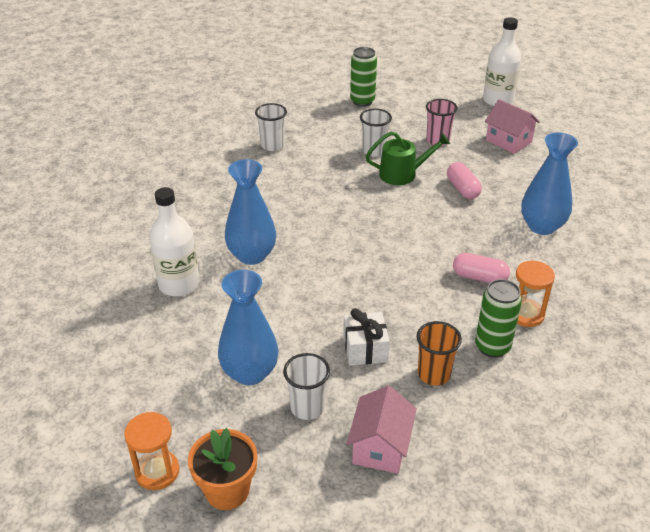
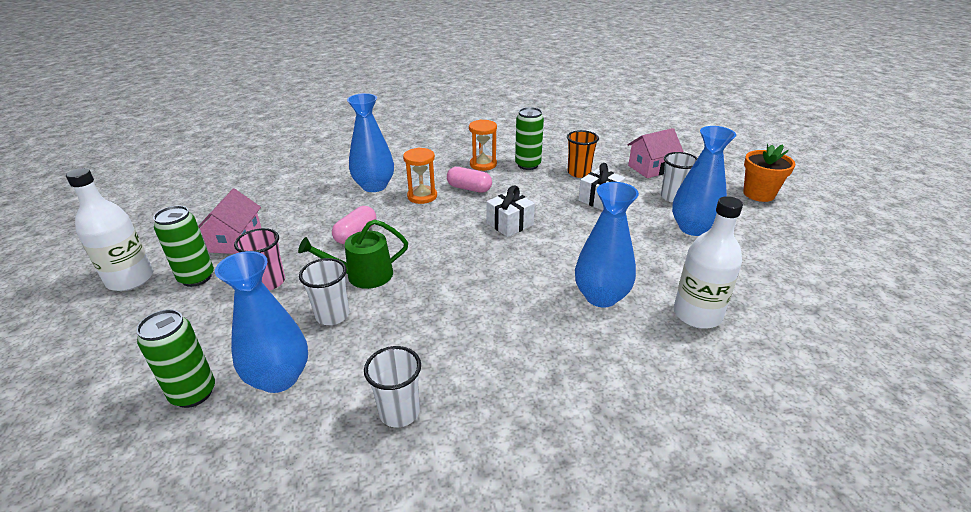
camera: 130 degrees left, 5 degrees down
(157, 471) = (800, 219): orange hourglass -> orange hourglass (422, 196)
(342, 123) = (279, 378): none -> blue vase
(390, 267) = (510, 224): none -> white gift
(402, 174) = (363, 275): green watering can -> green watering can turned 60 degrees counterclockwise
(474, 120) = (196, 277): none -> green can
(479, 277) = (469, 188): pink capsule -> pink capsule turned 45 degrees counterclockwise

